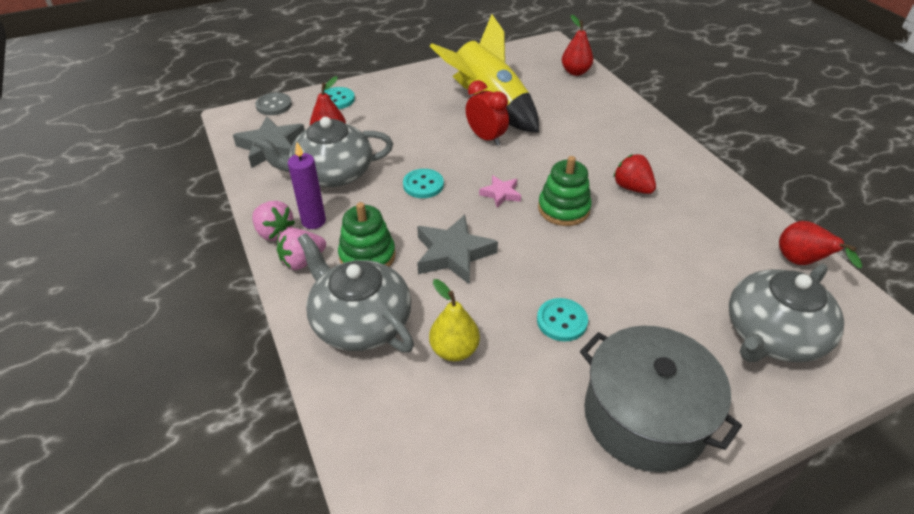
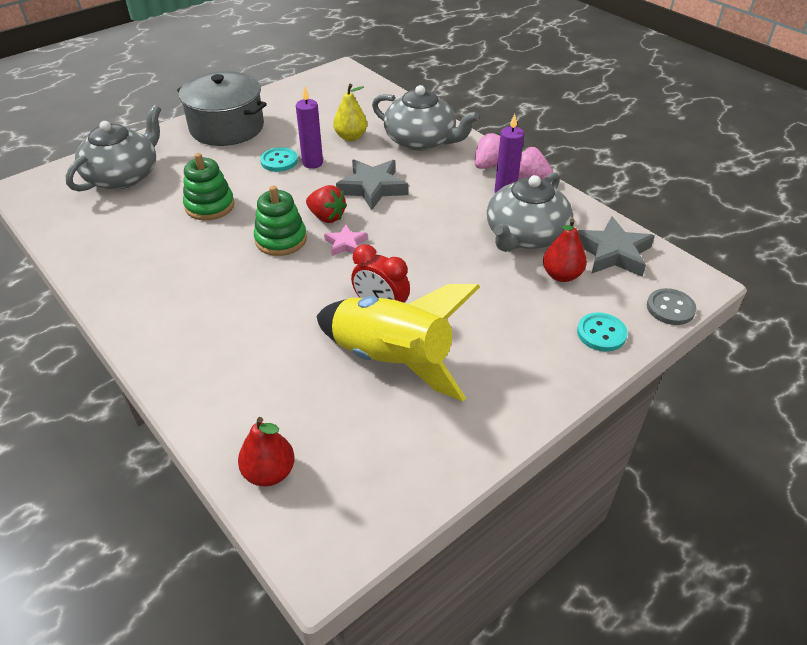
camera: 165 degrees right, 0 degrees up
(331, 173) = (525, 235): grey teapot -> grey teapot turned 150 degrees clockwise
(367, 256) = (441, 176): green stacking toy -> green stacking toy (210, 206)
(423, 185) = (426, 239): turquoise button -> none
(517, 308) = (312, 163): none -> purple candle
(632, 188) = (207, 273): red strawberry -> red strawberry (327, 217)
(801, 263) = (67, 228): red pear -> none

